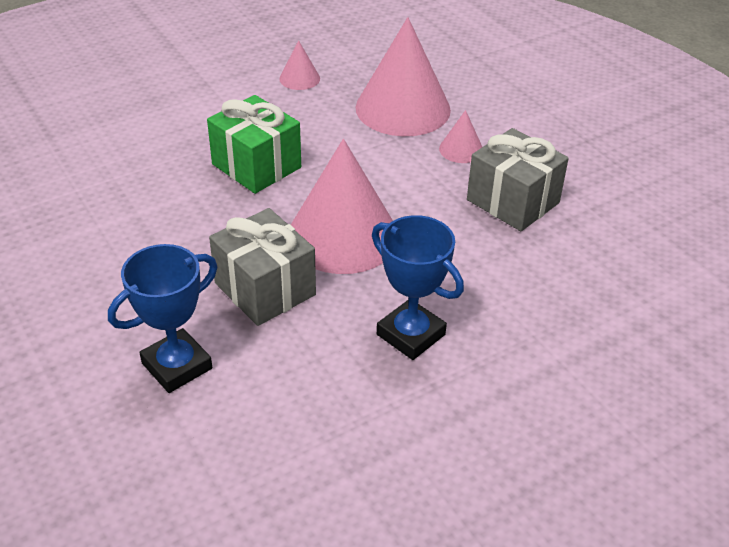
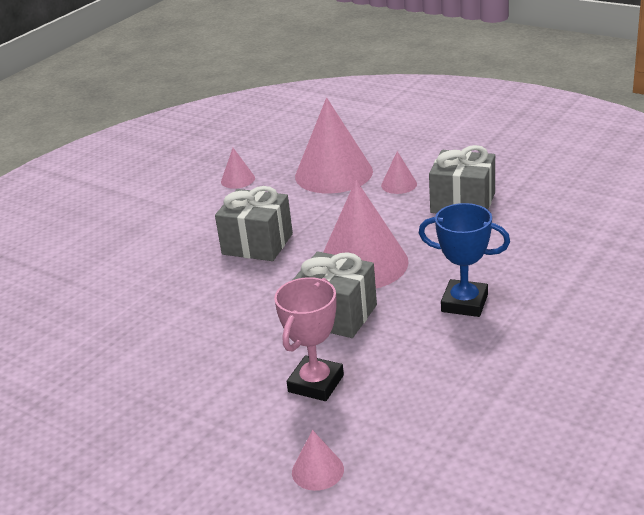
camera: 20 degrees left, 10 degrees down
(93, 476) = (317, 470): none -> pink cone
(177, 366) = (316, 383): blue trophy -> pink trophy
(256, 166) = (257, 244): green gift -> grey gift

